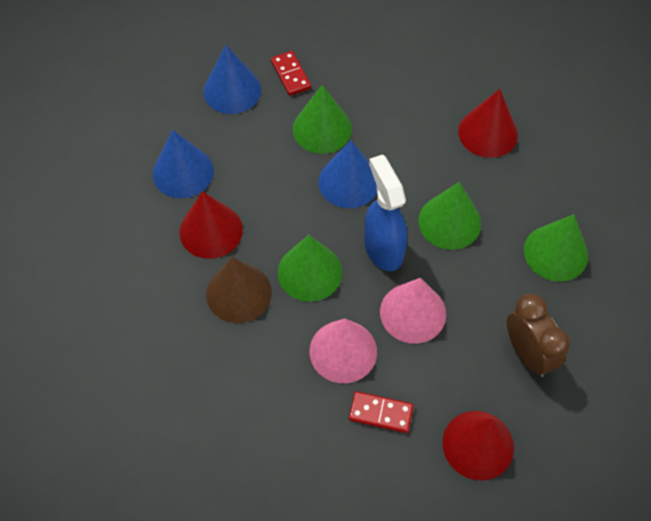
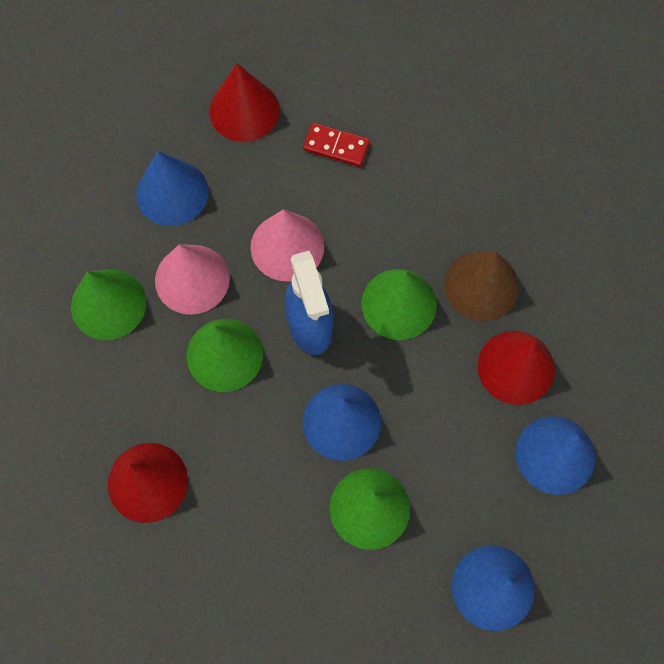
camera: 175 degrees left, 10 degrees up
(290, 75) = (408, 609): red domino -> none
(343, 351) = (368, 211): pink cone -> pink cone (192, 279)
(528, 354) = (172, 192): brown clock -> blue cone

